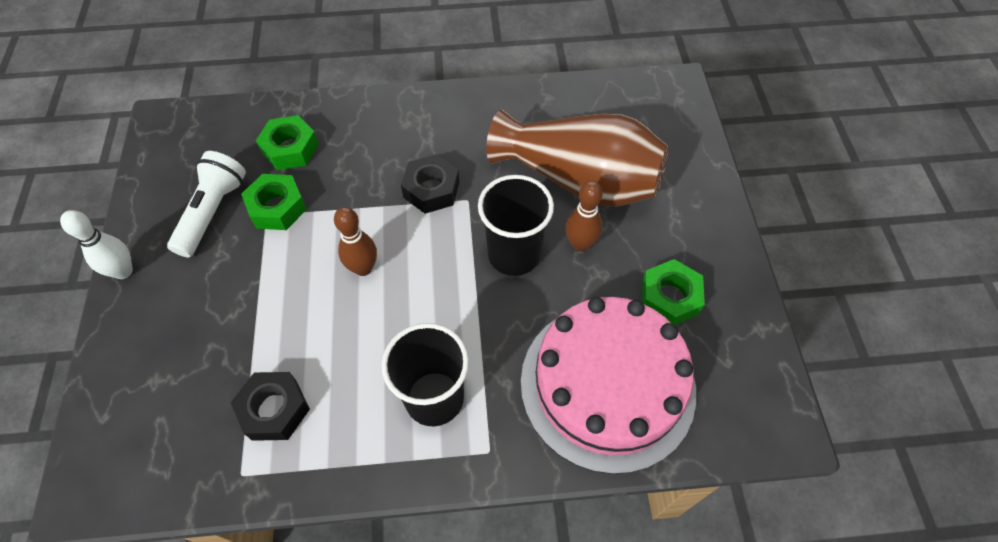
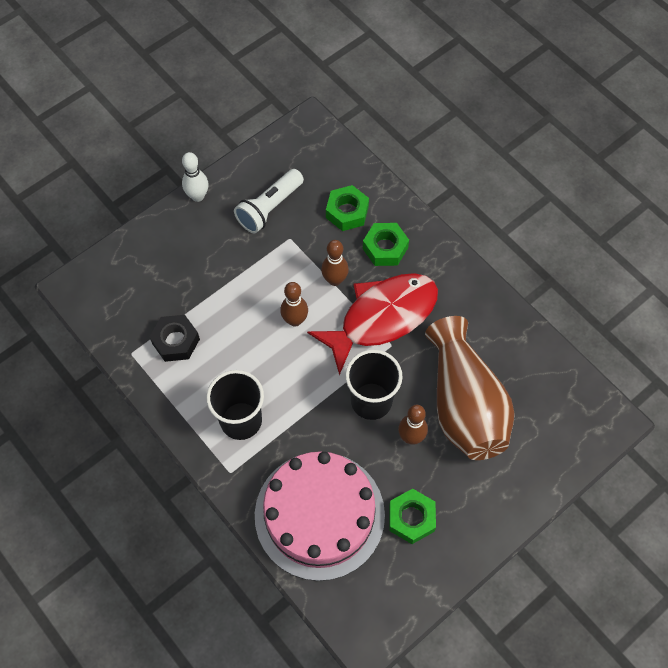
camera: 55 degrees right, 5 degrees up
(213, 212) = (269, 208): white flashlight -> white flashlight turned 150 degrees clockwise
(277, 207) = (299, 240): green nut -> green nut (385, 248)
(352, 204) = (334, 280): none -> brown bowling pin
(431, 190) = (382, 317): black nut -> red fish

